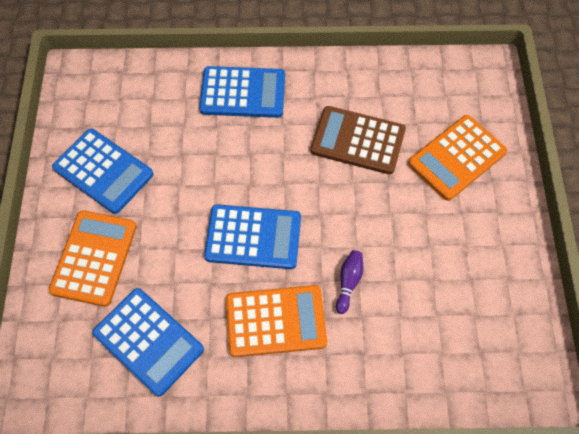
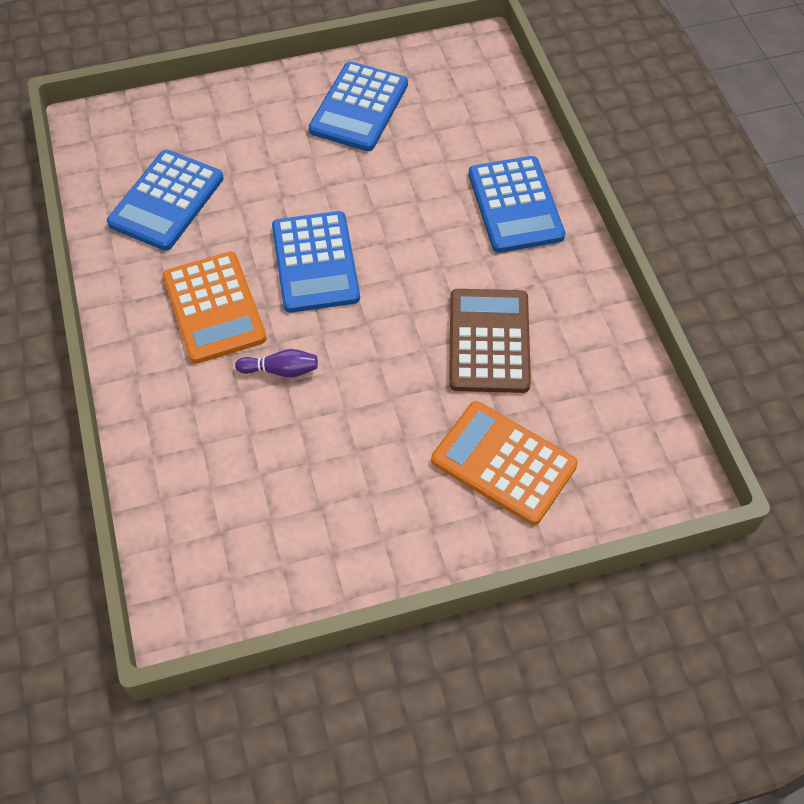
camera: 75 degrees right, 5 degrees down
(94, 258) = (251, 130): orange calculator -> none

